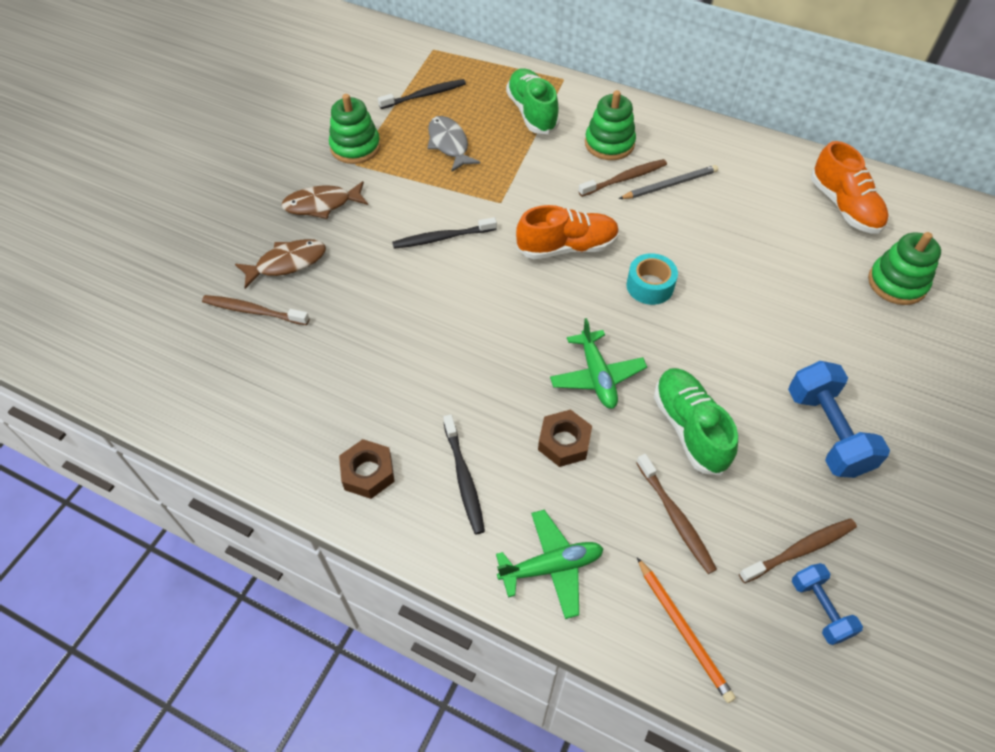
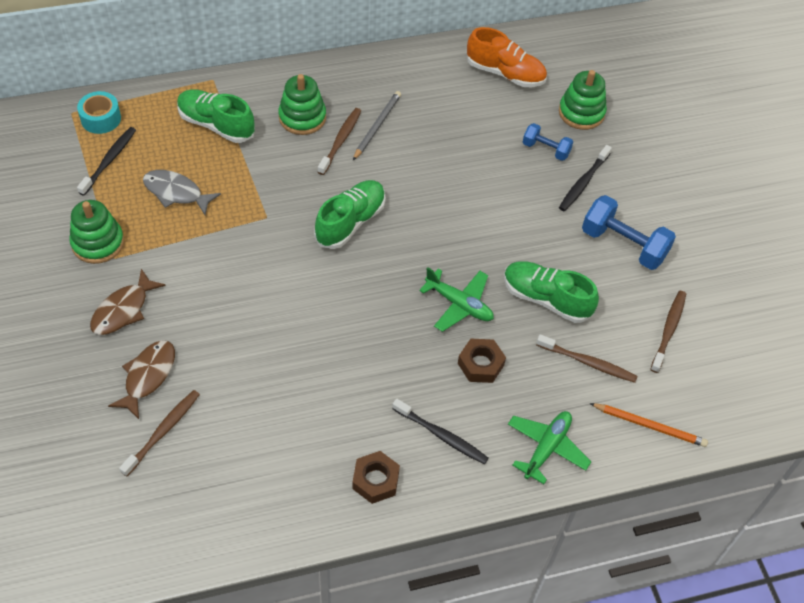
camera: 45 degrees left, 0 degrees up
(253, 311) = (163, 431): brown toothbrush -> brown toothbrush turned 150 degrees clockwise
(442, 238) = (251, 274): black toothbrush -> black toothbrush (583, 183)
(567, 247) = (351, 222): orange shoe -> green shoe
(650, 286) = (434, 215): turquoise tape -> turquoise tape (101, 118)
(820, 609) = (705, 357): blue dumbbell -> blue dumbbell (546, 149)

